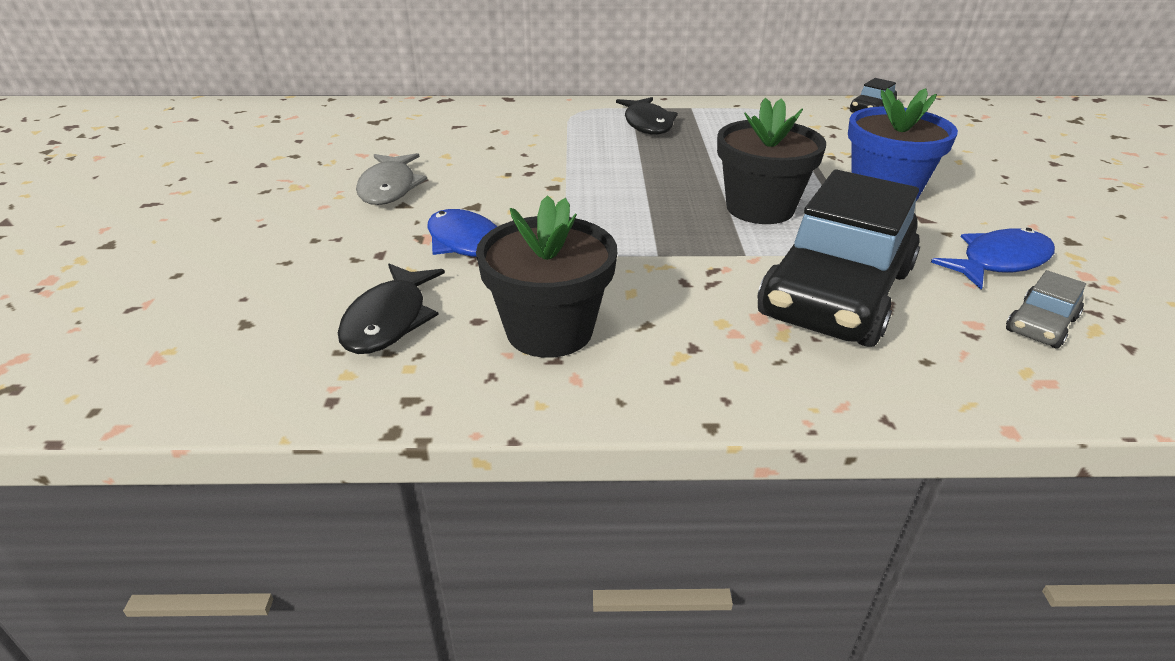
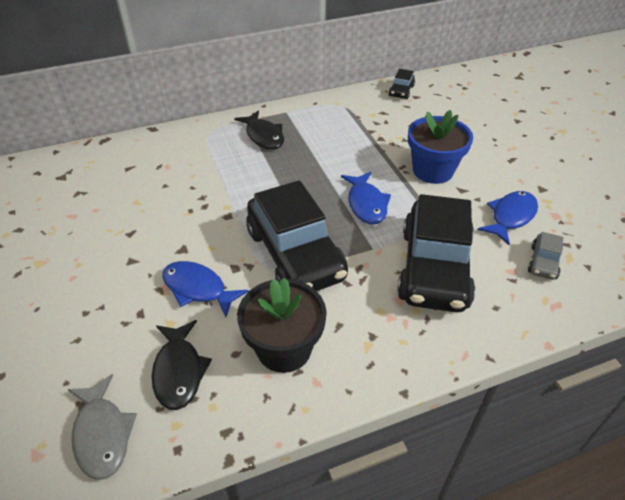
camera: 20 degrees left, 10 degrees up
(389, 188) = (112, 246): grey fish -> grey fish (102, 434)
(624, 239) = (295, 254): none -> black car
(760, 208) = (366, 204): black flower pot -> blue fish

